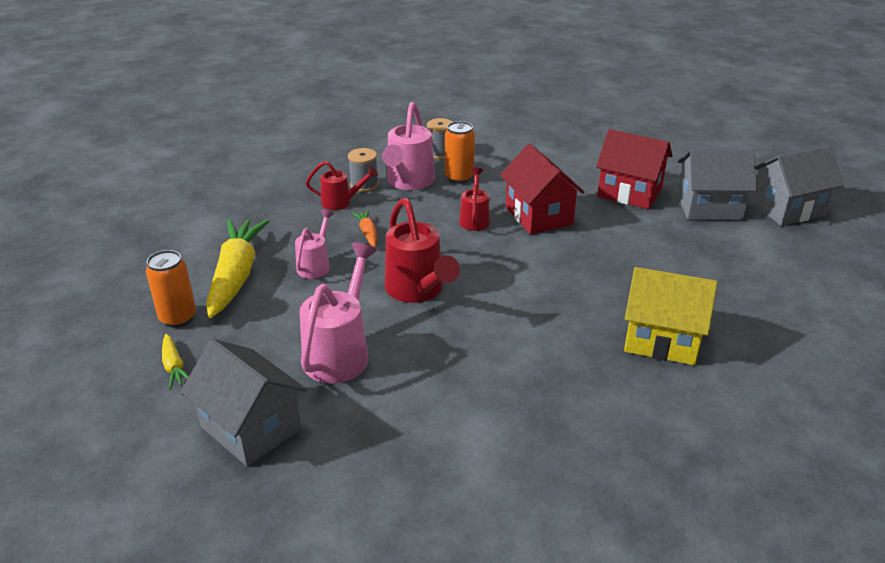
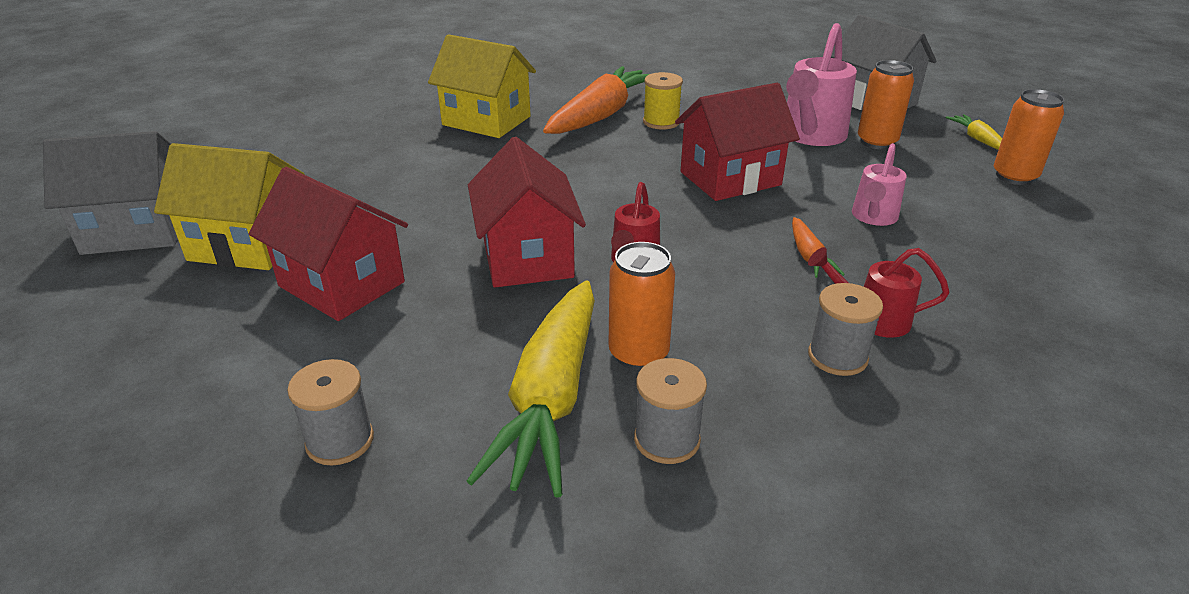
camera: 170 degrees left, 0 degrees up
(236, 275) = (979, 215): yellow carrot -> yellow carrot (551, 398)
(278, 351) = (876, 142): none -> orange can
(408, 182) = (745, 354): pink watering can -> none
(418, 291) = (730, 178): red watering can -> red house
(489, 358) = (661, 122): none -> yellow spool
(554, 362) = (601, 115): none -> orange carrot
(566, 142) = (340, 441): none -> grey spool
(709, 207) = (248, 245): grey house -> yellow house

